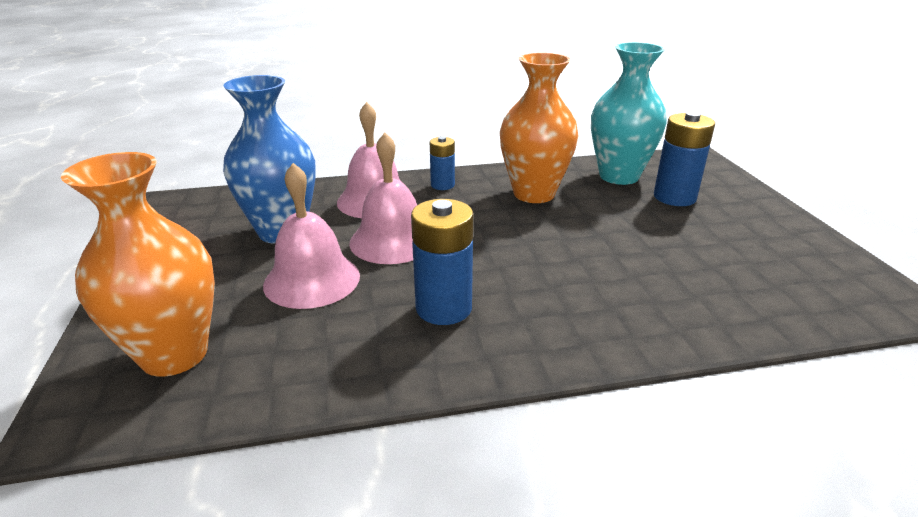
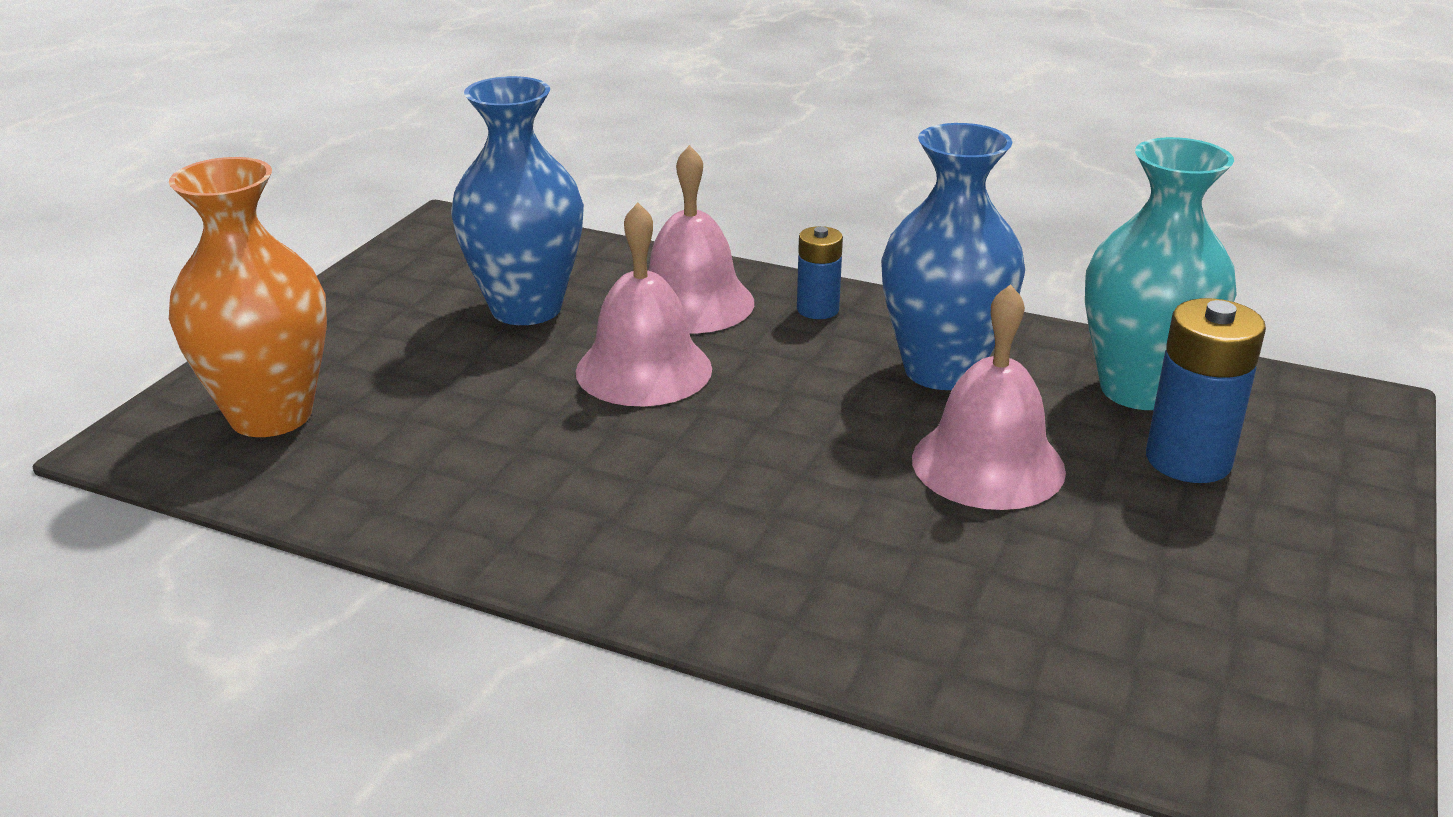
camera: 35 degrees right, 0 degrees up
(312, 280) = (490, 385): pink bell -> pink bell (988, 464)
(443, 308) = (597, 483): blue battery -> none
(534, 194) = (942, 370): orange vase -> blue vase

